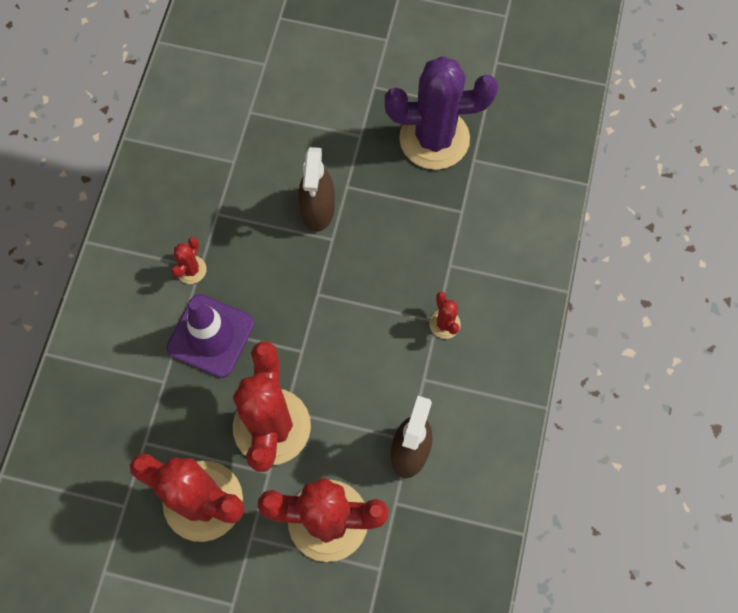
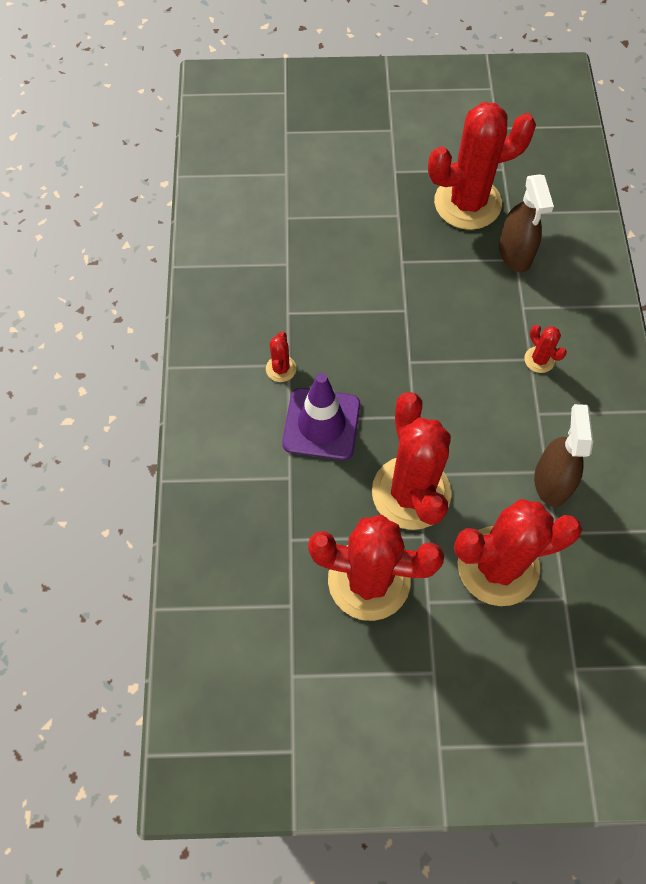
camera: 15 degrees left, 5 degrees down
(318, 209) = (383, 287): brown spray bottle -> brown spray bottle (515, 253)
(434, 139) = (467, 203): purple cactus -> red cactus

